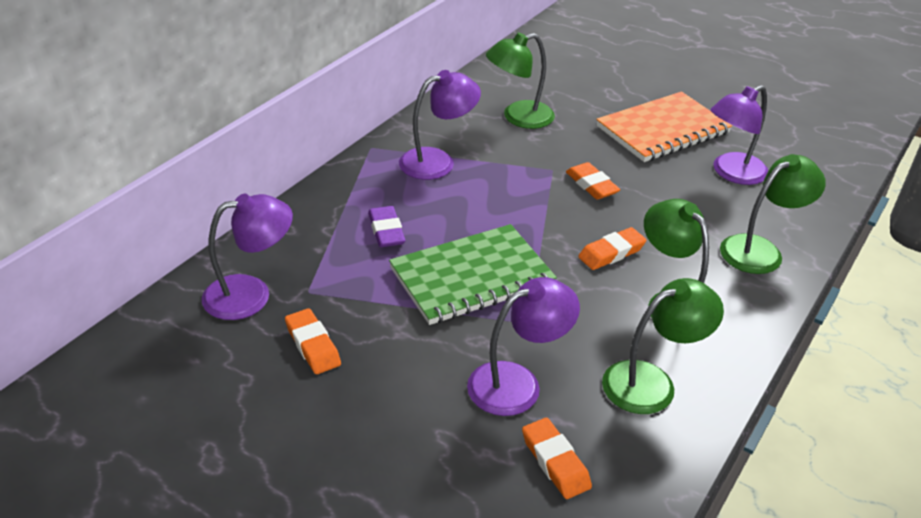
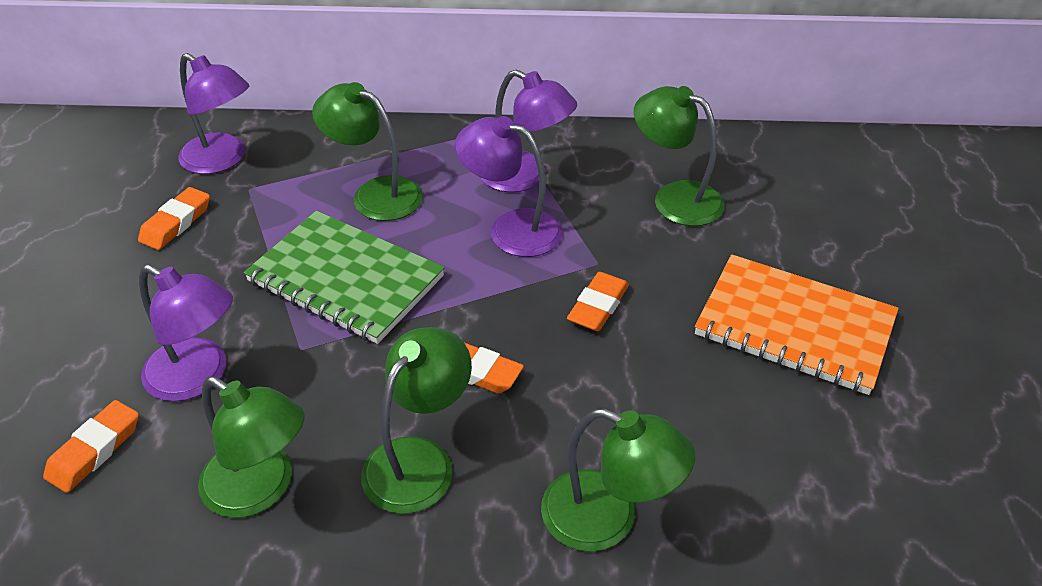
camera: 60 degrees right, 5 degrees up
(386, 231) = (375, 194): purple eraser -> green lamp
(731, 173) = (766, 431): purple lamp -> purple lamp (511, 229)

